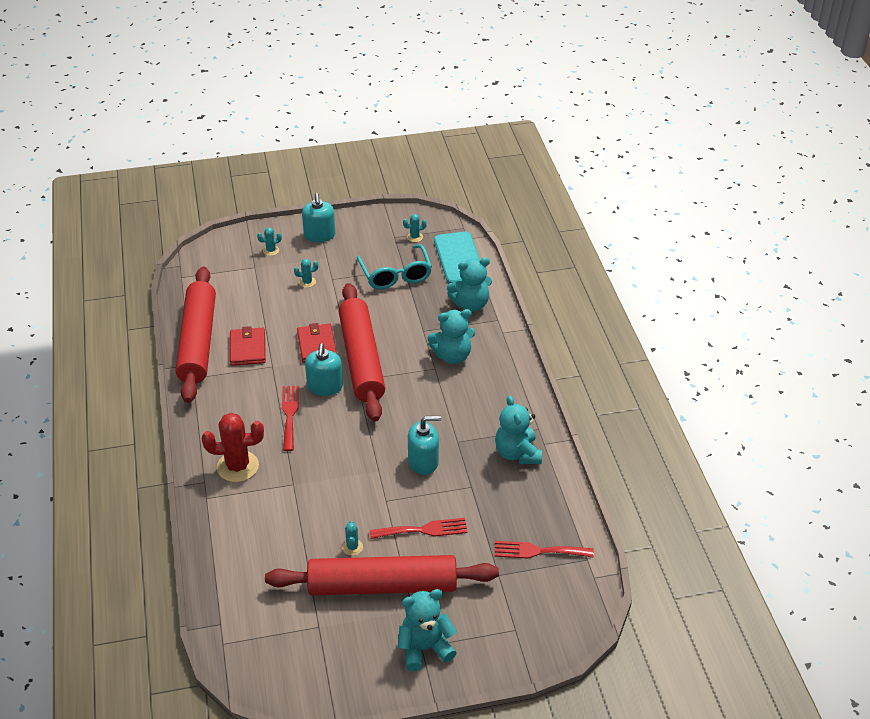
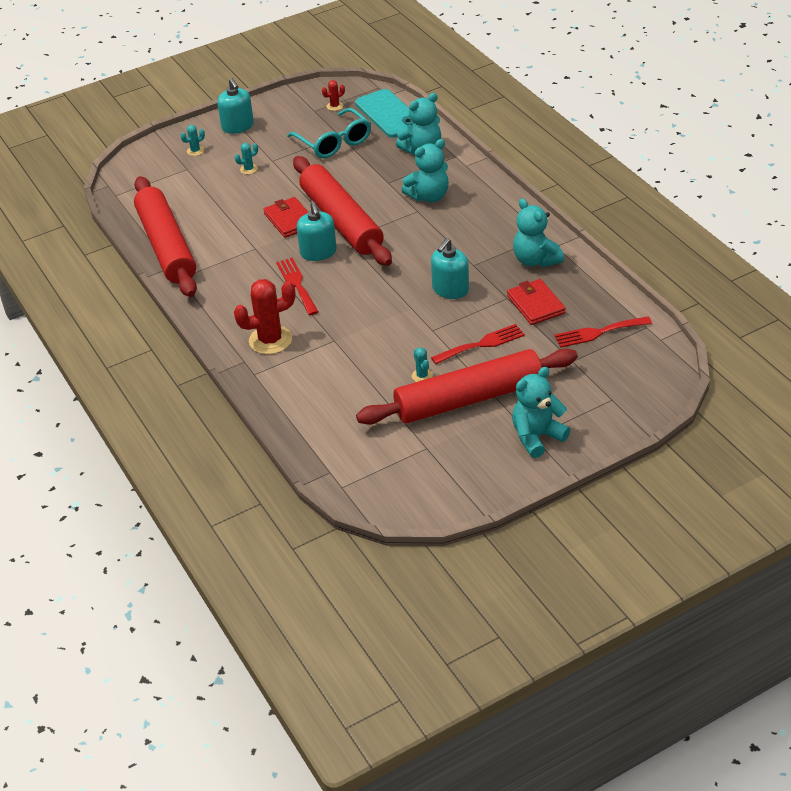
camera: 15 degrees left, 0 degrees up
(247, 349) = (221, 240): red wallet -> red wallet (535, 304)
(415, 237) = (335, 106): turquoise cactus -> red cactus
(423, 462) = (450, 289): turquoise soap dispenser -> turquoise soap dispenser turned 150 degrees clockwise

